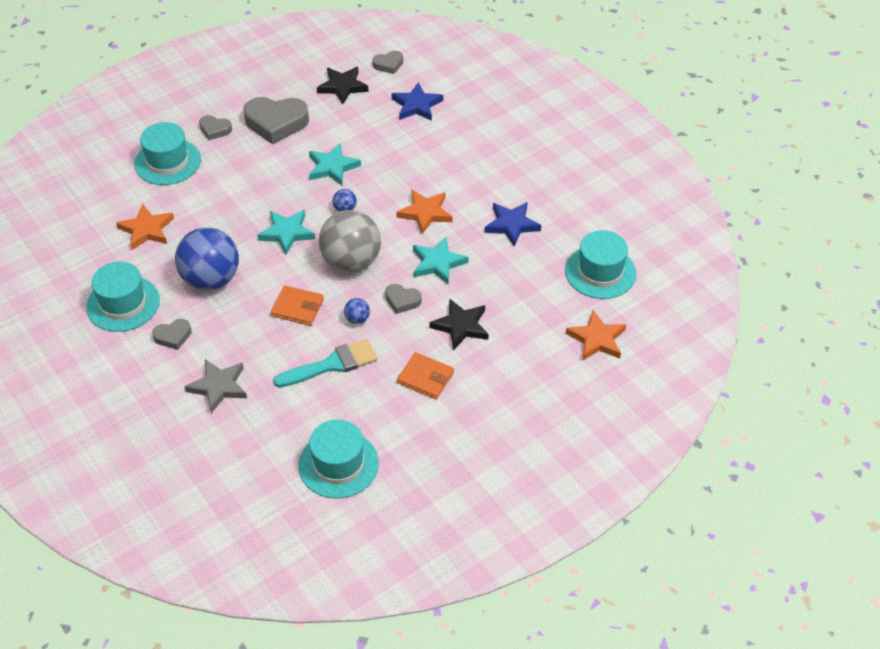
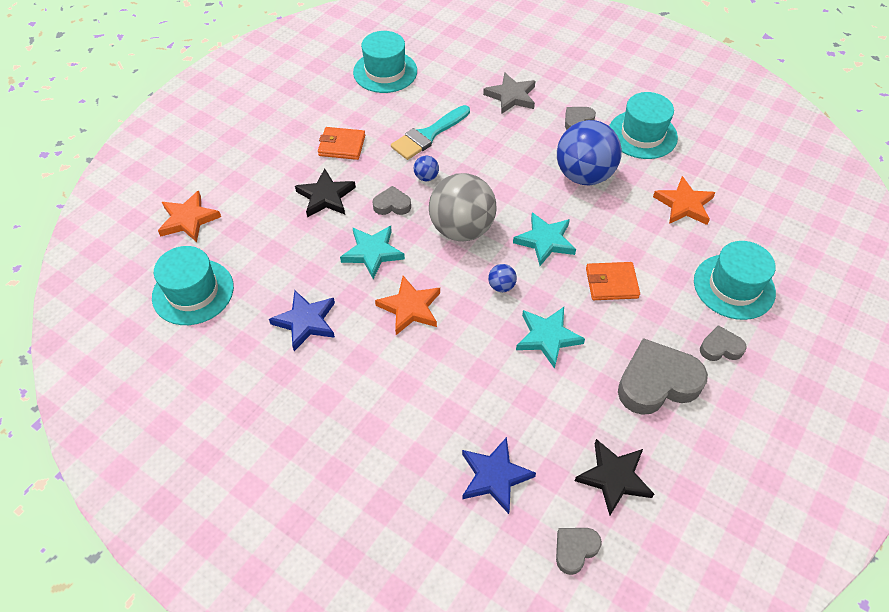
camera: 160 degrees right, 5 degrees up
(297, 308) = (487, 172): orange wallet -> orange wallet (611, 283)

